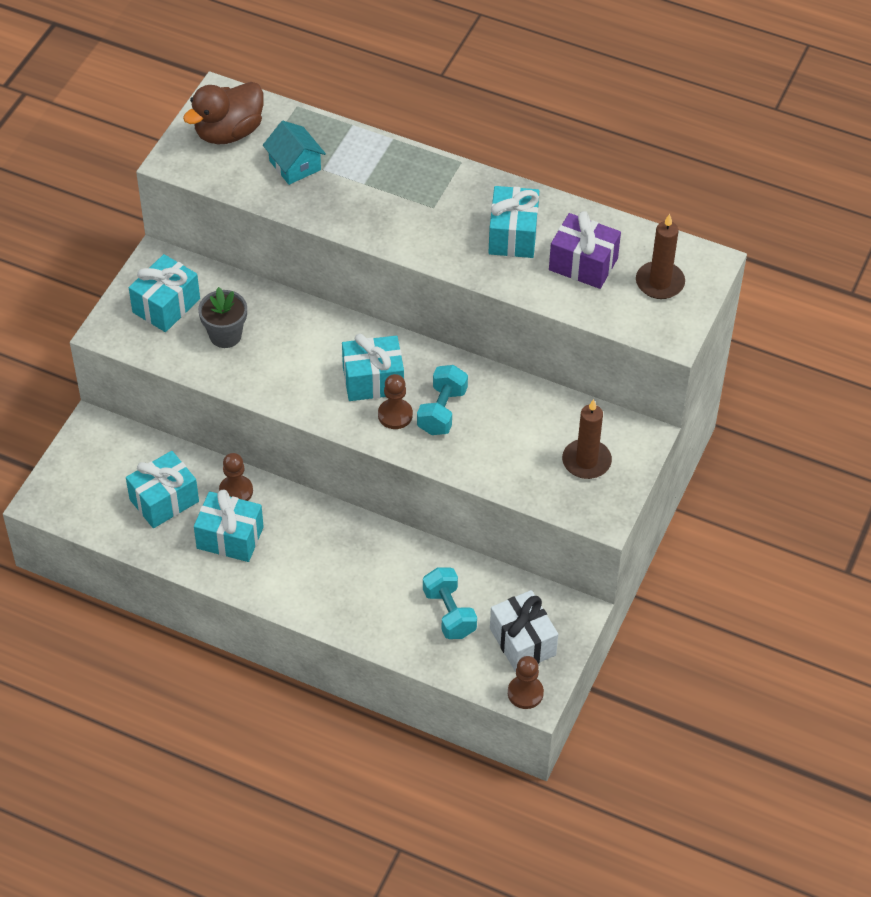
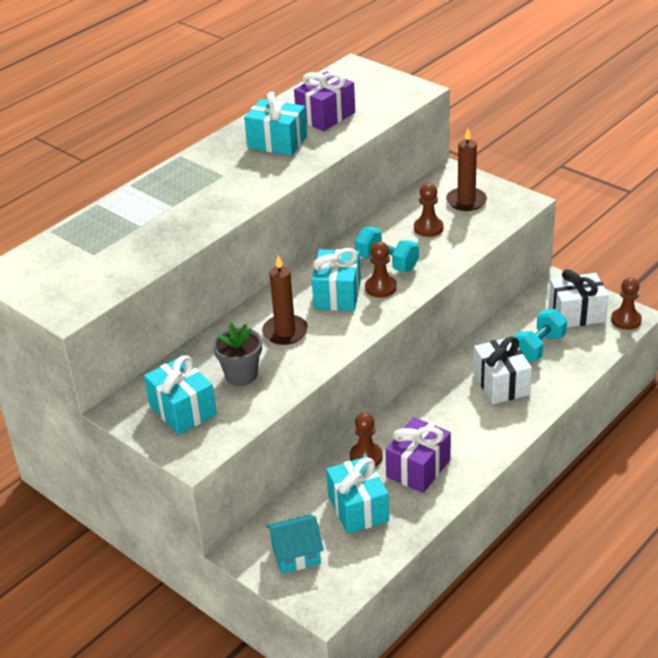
camera: 70 degrees left, 15 degrees down
(228, 132) = (54, 273): brown duck -> none
(230, 538) = (418, 468): turquoise gift -> purple gift
(295, 165) = (124, 240): turquoise house -> turquoise house (296, 554)
(377, 587) = (501, 384): none -> white gift
(449, 613) = (539, 348): turquoise dumbbell -> turquoise dumbbell turned 45 degrees counterclockwise
(519, 435) = (428, 228): none -> brown pawn
(660, 282) = (361, 88): brown candle -> brown candle (285, 332)

